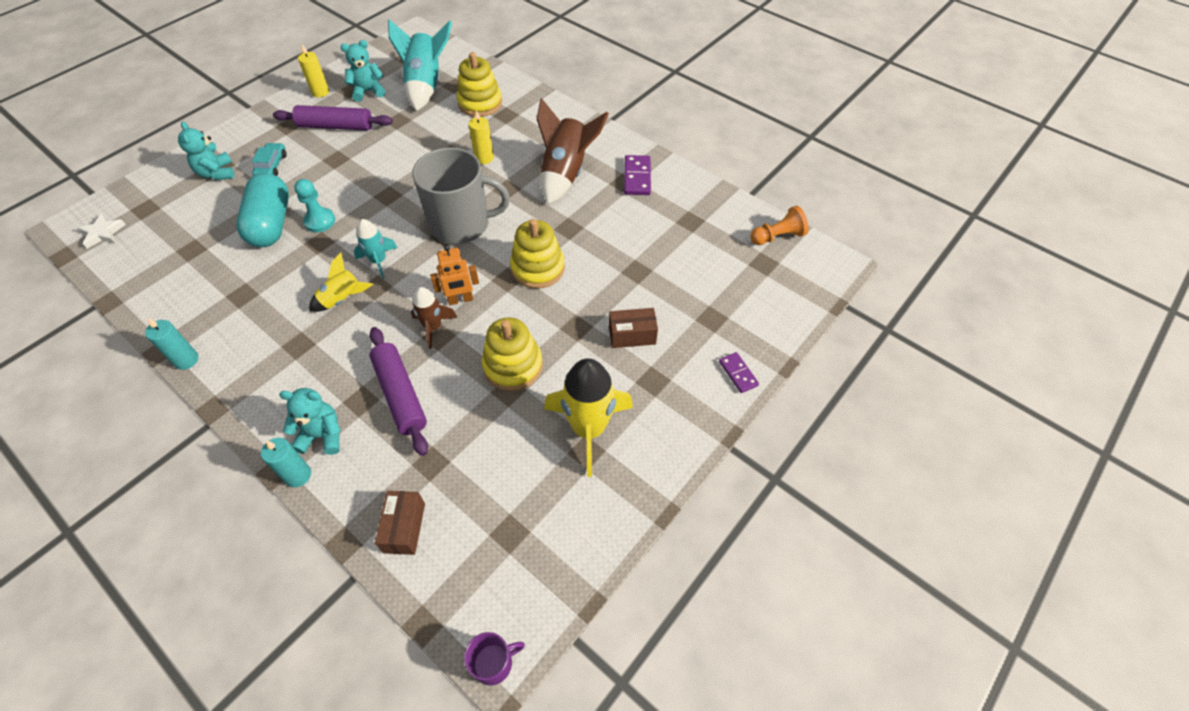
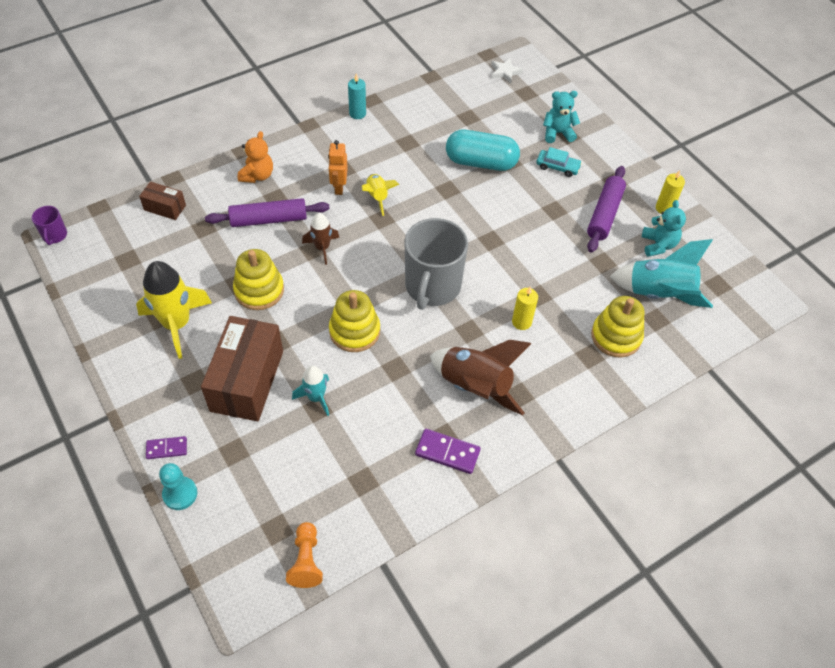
camera: 105 degrees right, 0 degrees up
(298, 475) = (233, 161): turquoise candle -> none
(320, 221) = (473, 192): turquoise pawn -> turquoise pawn (180, 494)
(322, 435) = (257, 175): turquoise teddy bear -> orange teddy bear
(378, 261) = (410, 224): turquoise rocket -> turquoise rocket (316, 397)
(460, 300) = (343, 270): orange robot -> orange robot (339, 187)
(632, 335) = (247, 381): brown box -> brown box, size x2.05

